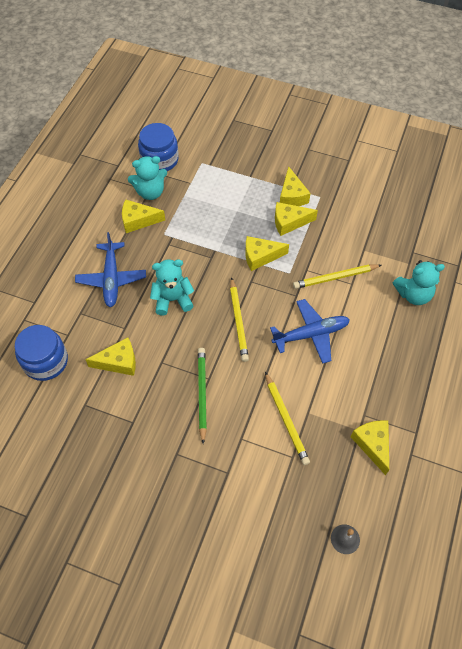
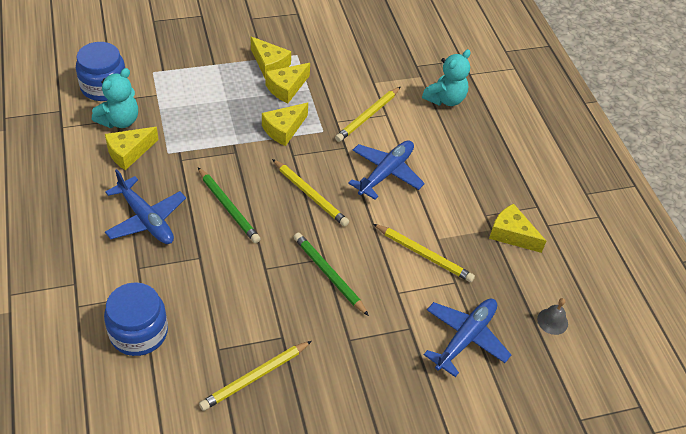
camera: 40 degrees left, 10 degrees down
(92, 441) = (255, 377): none -> yellow pencil
(119, 362) = (220, 291): yellow cheese -> none
(172, 299) = (228, 207): turquoise teddy bear -> green pencil
(262, 508) = (465, 338): none -> blue plane

